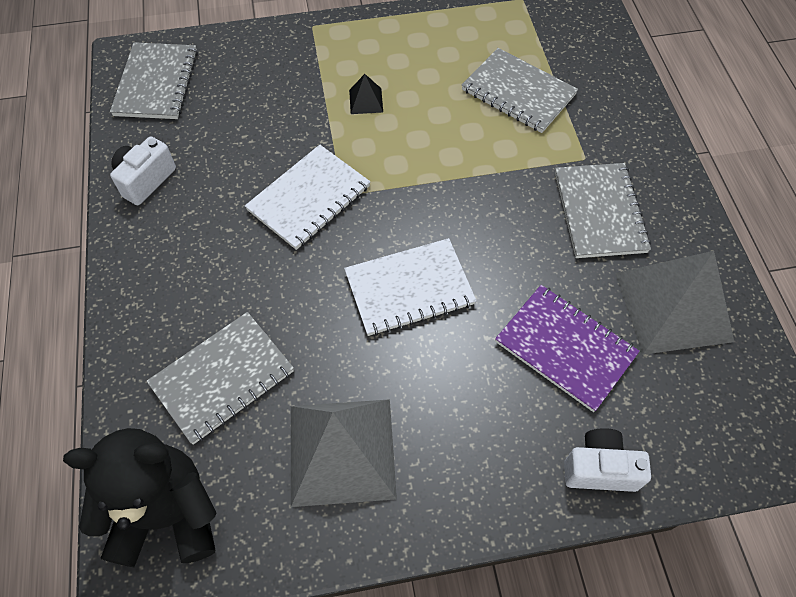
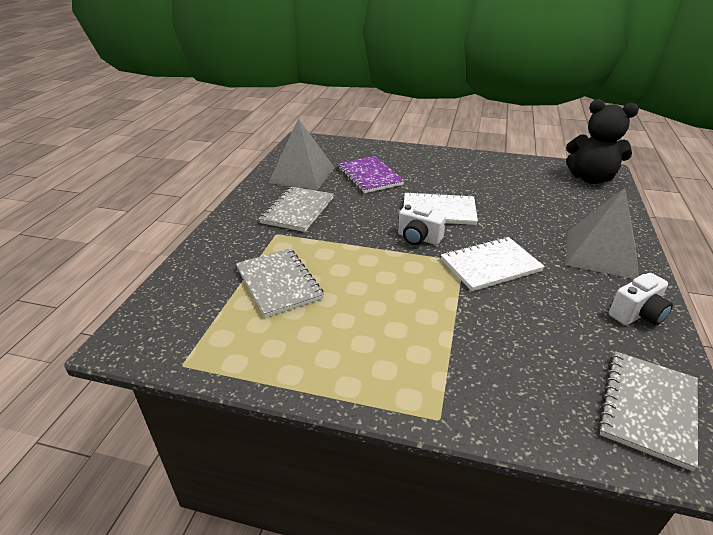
camera: 155 degrees left, 25 degrees down
(222, 378) = (562, 207): grey notebook -> none
(342, 451) = (500, 175): grey pyramid -> grey pyramid (601, 253)
(366, 101) = (414, 317): black pyramid -> none
(599, 468) = (385, 150): white camera -> white camera (418, 238)

